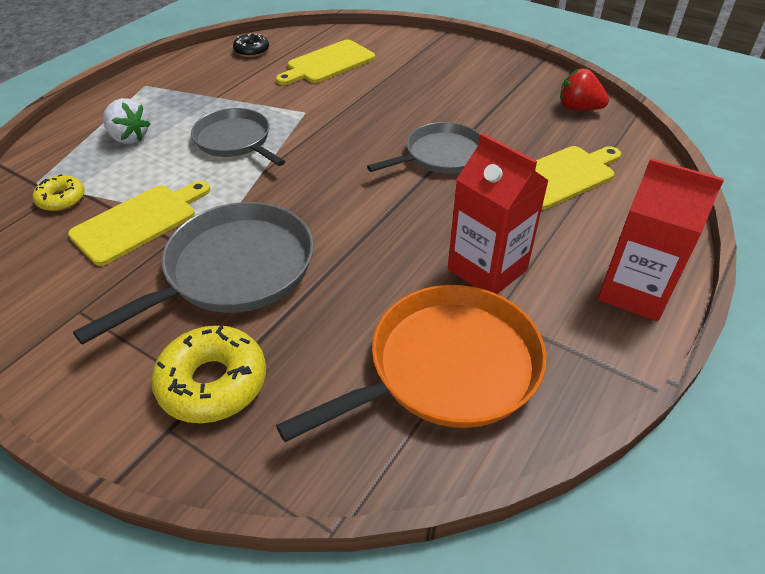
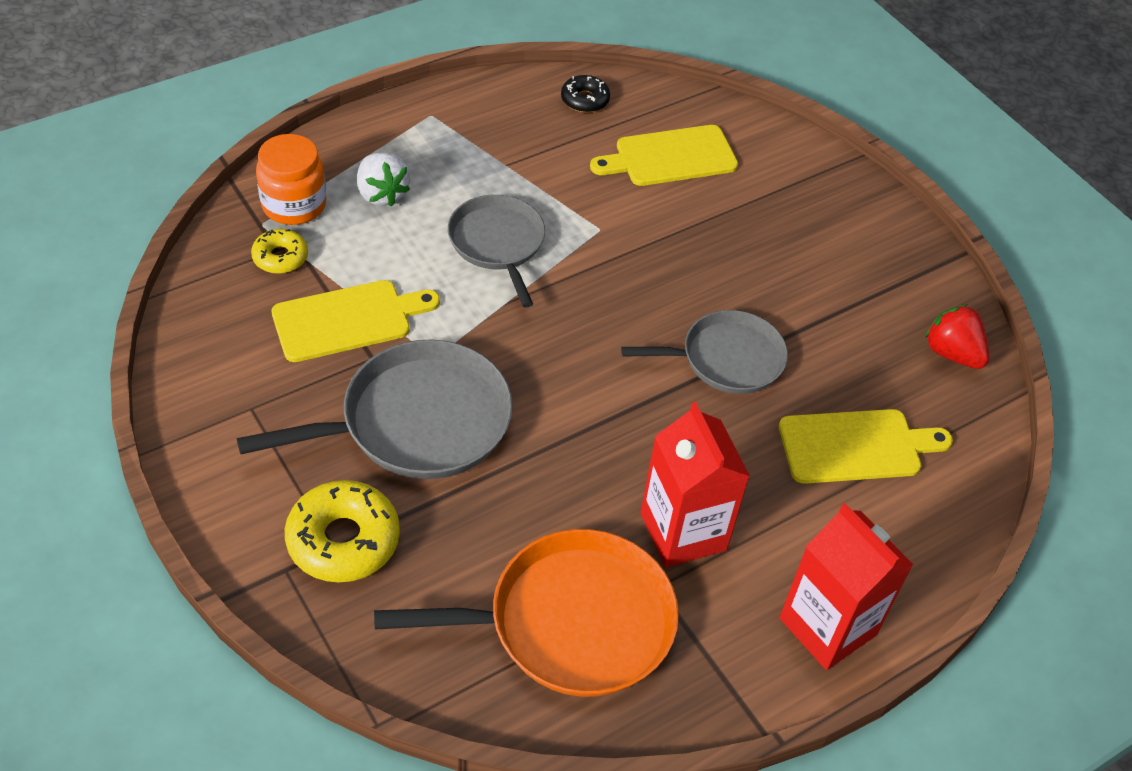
camera: 20 degrees right, 5 degrees up
(59, 163) = (294, 205): none -> orange jar

